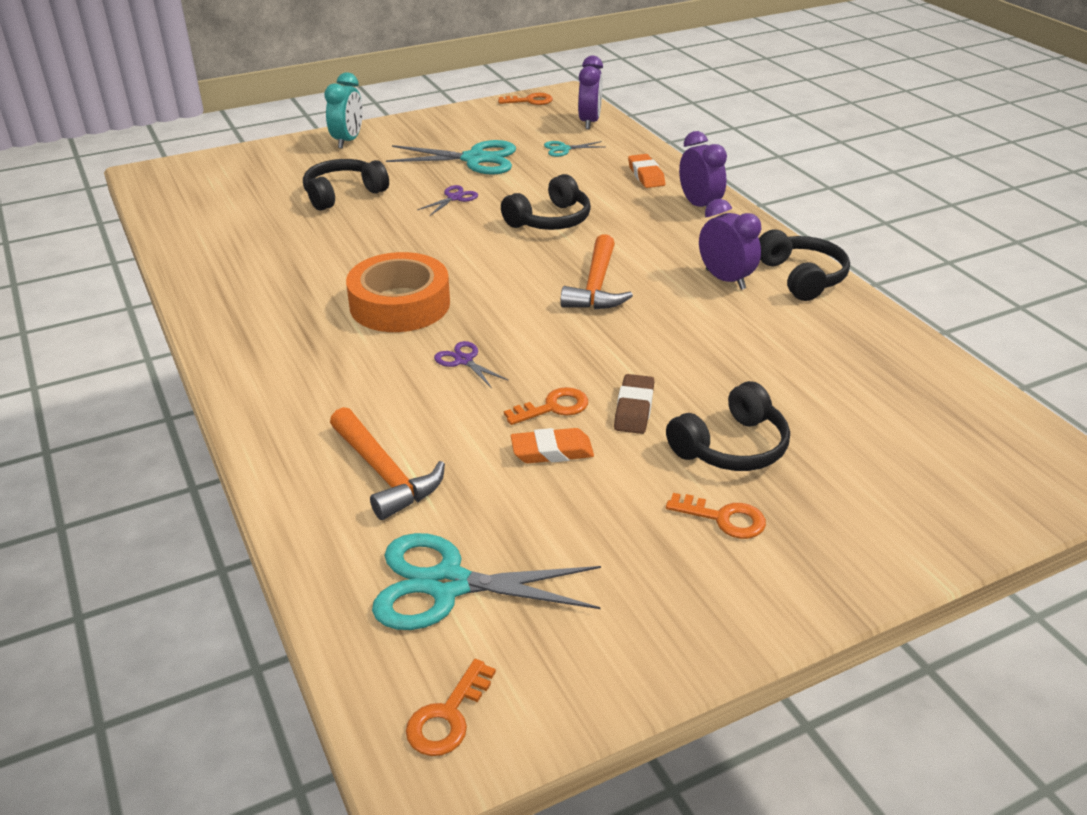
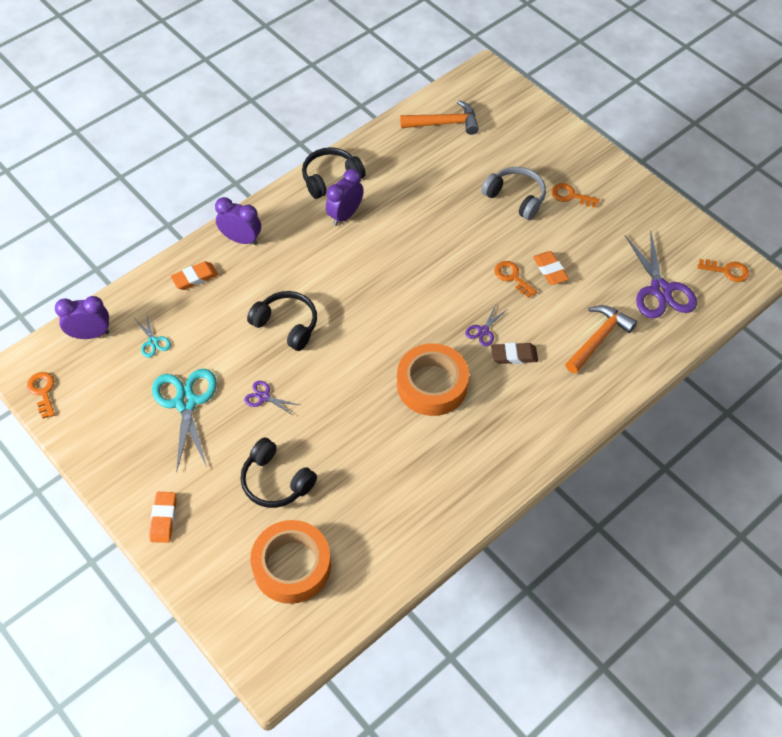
camera: 105 degrees left, 20 degrees up
(240, 193) = (292, 566): none -> orange tape
(348, 141) = (164, 519): turquoise clock -> orange eraser
(448, 585) = (660, 290): turquoise scissors -> purple scissors
(596, 286) = (374, 280): orange hammer -> orange hammer (444, 123)
(634, 409) = (499, 241): brown eraser -> brown eraser (514, 355)
(699, 206) = (241, 239): purple clock -> purple clock turned 60 degrees clockwise
(724, 518) = (570, 196): orange key -> orange key turned 75 degrees counterclockwise
(731, 447) = (515, 198): black headphones -> grey headphones

